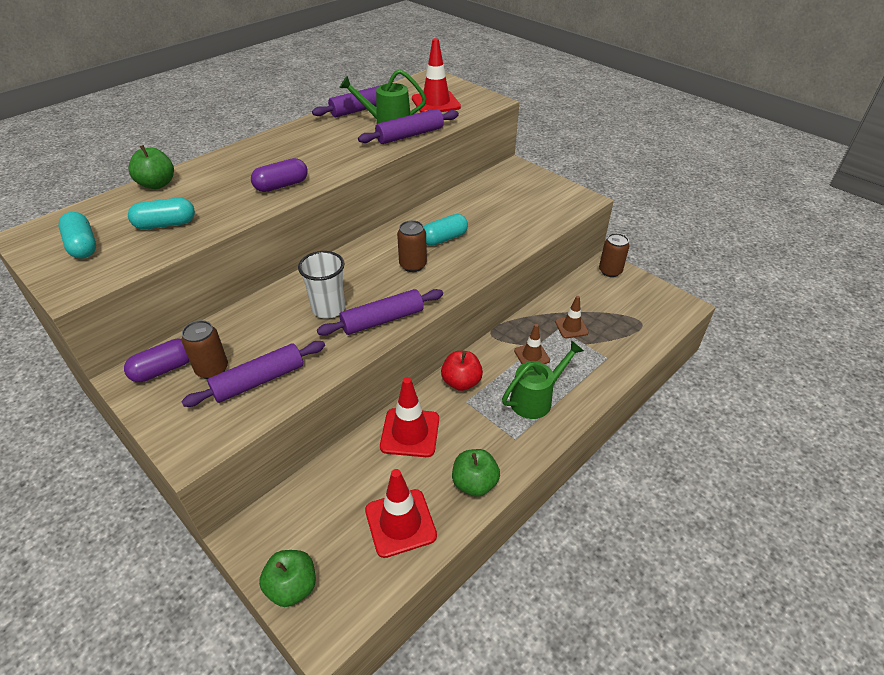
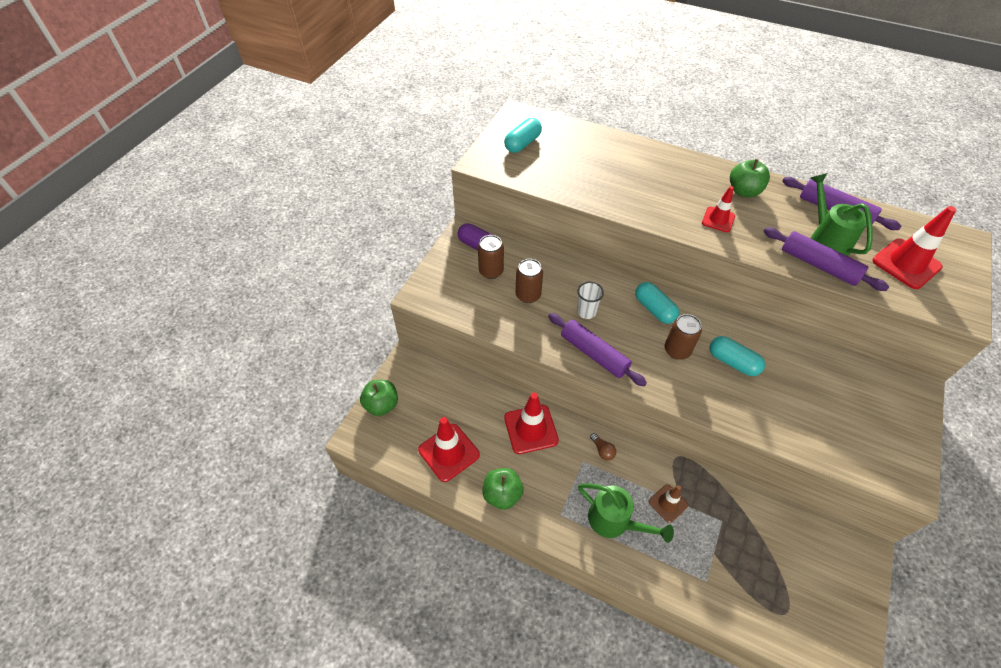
camera: 70 degrees right, 10 degrees up
(157, 184) = (613, 141): green apple -> green apple (743, 191)
(165, 224) = (569, 170): turquoise capsule -> turquoise capsule (654, 309)
(259, 380) = (493, 302): purple rolling pin -> none
(281, 186) = (662, 210): purple capsule -> none
(322, 161) = (718, 219): none -> red traffic cone
(328, 309) = (586, 312): white cup -> white cup, size x0.66
(461, 382) = (602, 450): red apple -> brown light bulb
(571, 327) = (731, 534): brown traffic cone -> none
(610, 271) = (855, 559): brown can -> brown can (528, 295)

